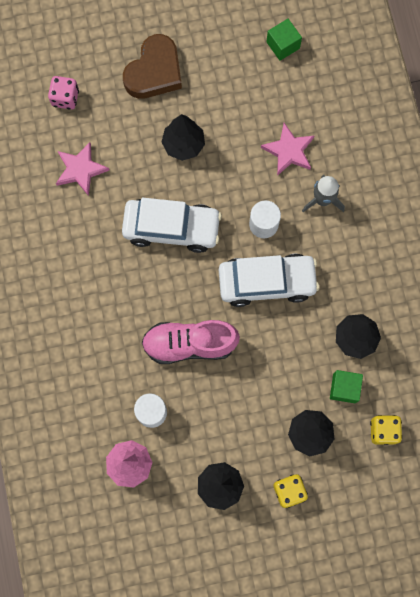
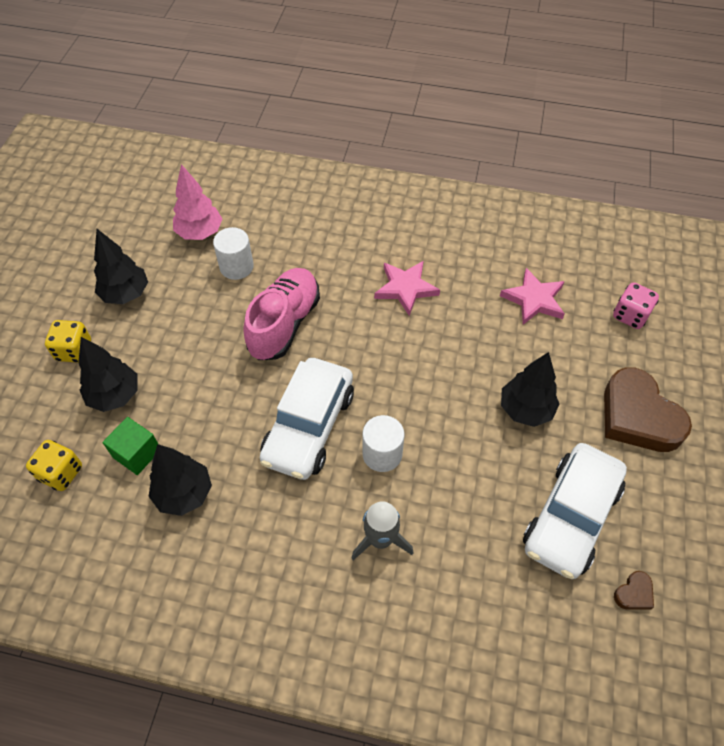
camera: 115 degrees right, 20 degrees down
(171, 228) = (425, 357): white car -> white car (571, 517)
(283, 45) = (634, 593): green cube -> brown heart
(289, 151) = (467, 528): pink star -> pink star (405, 288)

